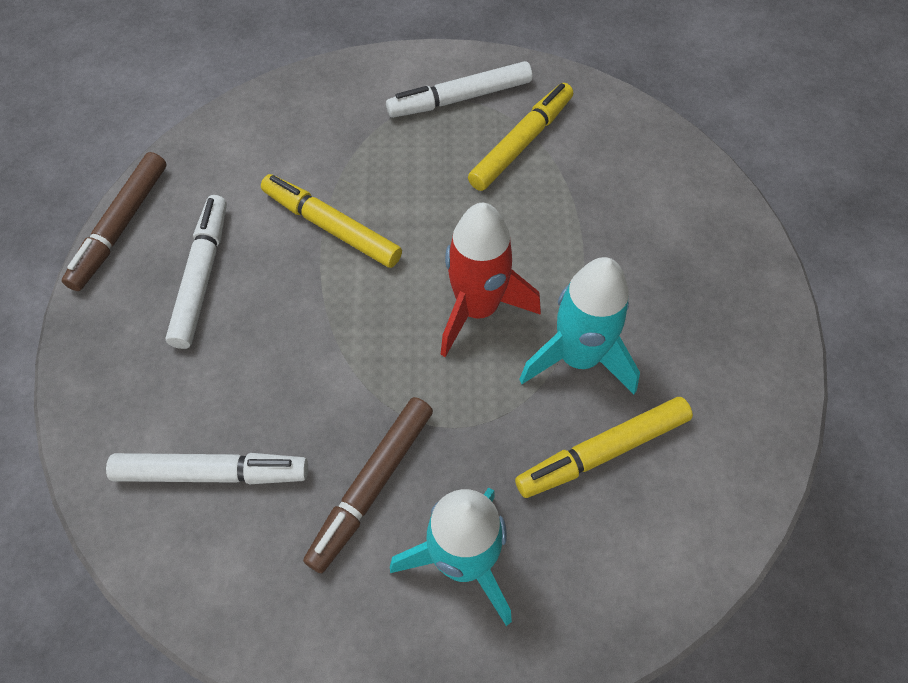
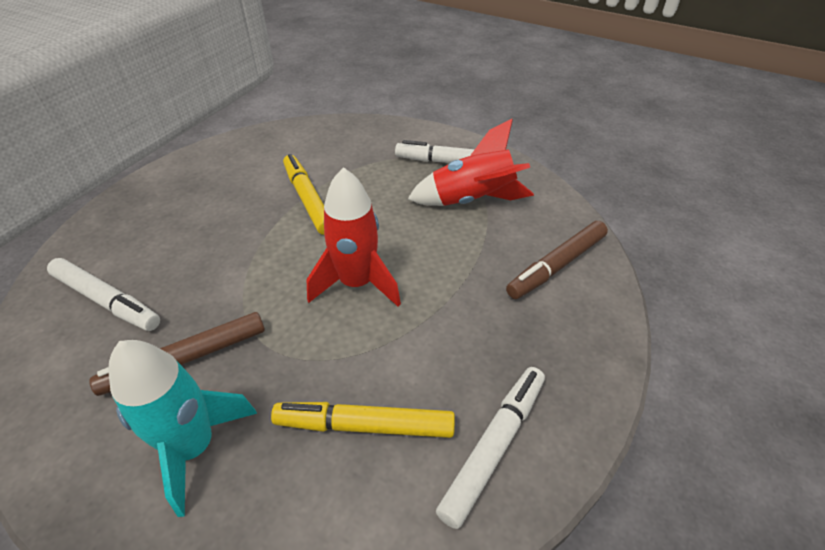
camera: 30 degrees right, 15 degrees down
(120, 227) = (196, 155): brown marker -> brown marker (556, 265)
(202, 276) = (212, 195): white marker -> white marker (494, 446)
(521, 143) = (472, 200): yellow marker -> red rocket
(578, 357) = (402, 348): turquoise rocket -> none

